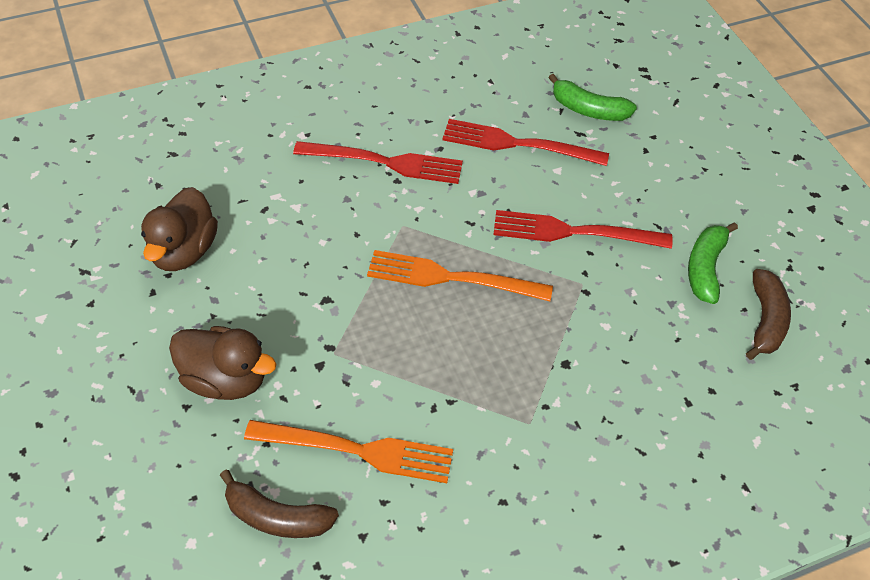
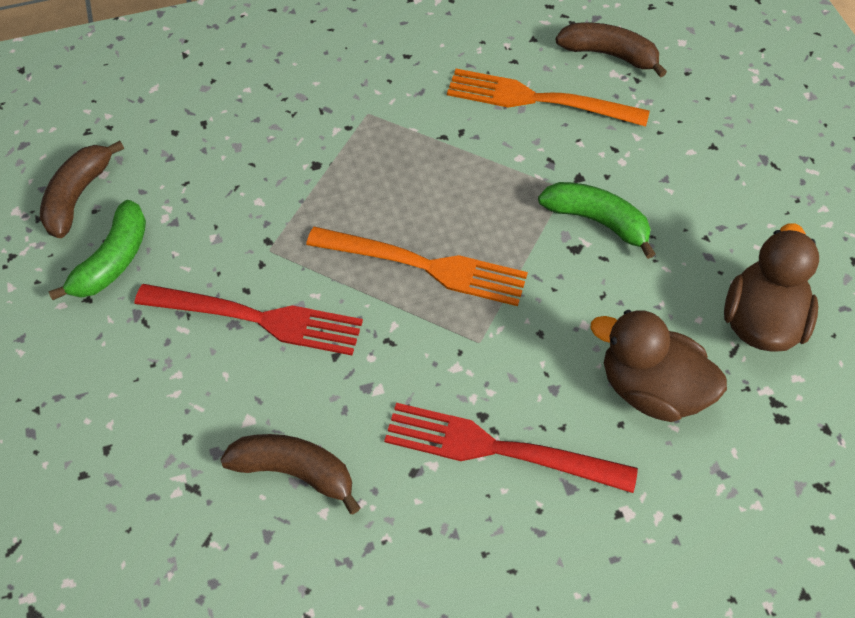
camera: 170 degrees left, 5 degrees up
(226, 379) = (677, 168): brown duck -> brown duck (651, 388)
(517, 144) = (295, 471): red fork -> brown banana
(588, 109) = (163, 538): green banana -> green banana (597, 221)

